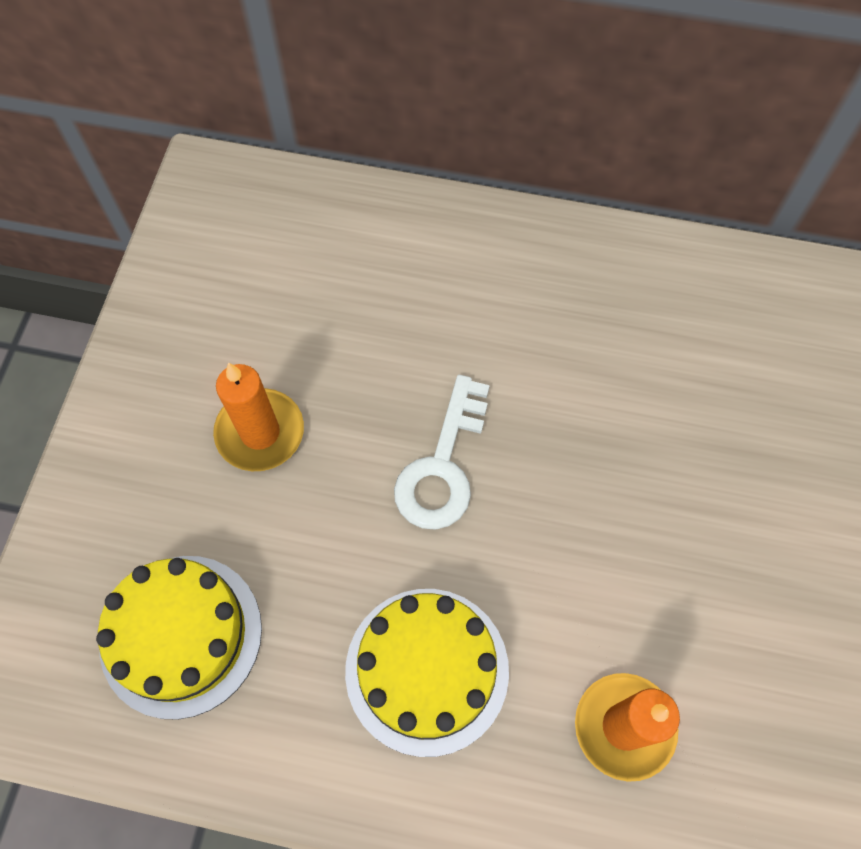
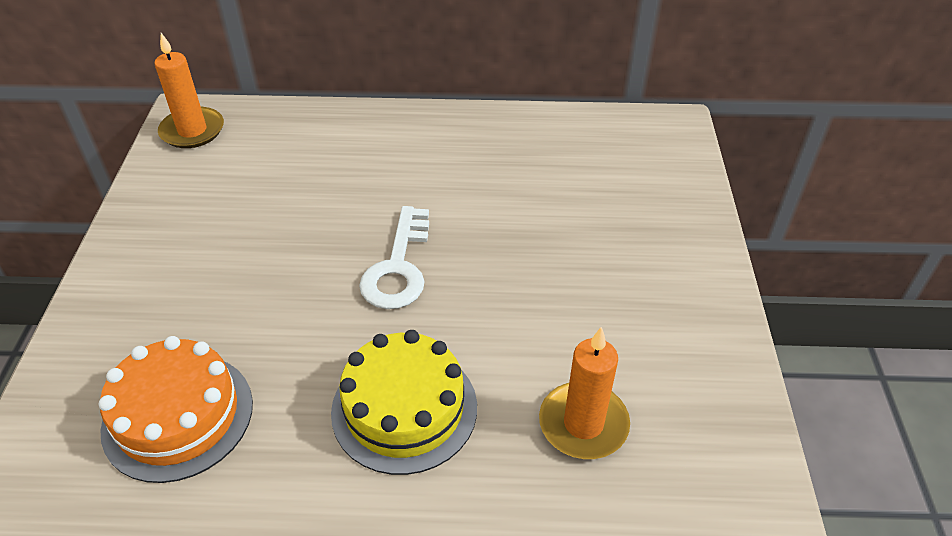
camera: 10 degrees left, 20 degrees down
(181, 635) = (178, 416): yellow cake -> orange cake
(260, 432) = (241, 265): orange candle -> orange candle (192, 131)

